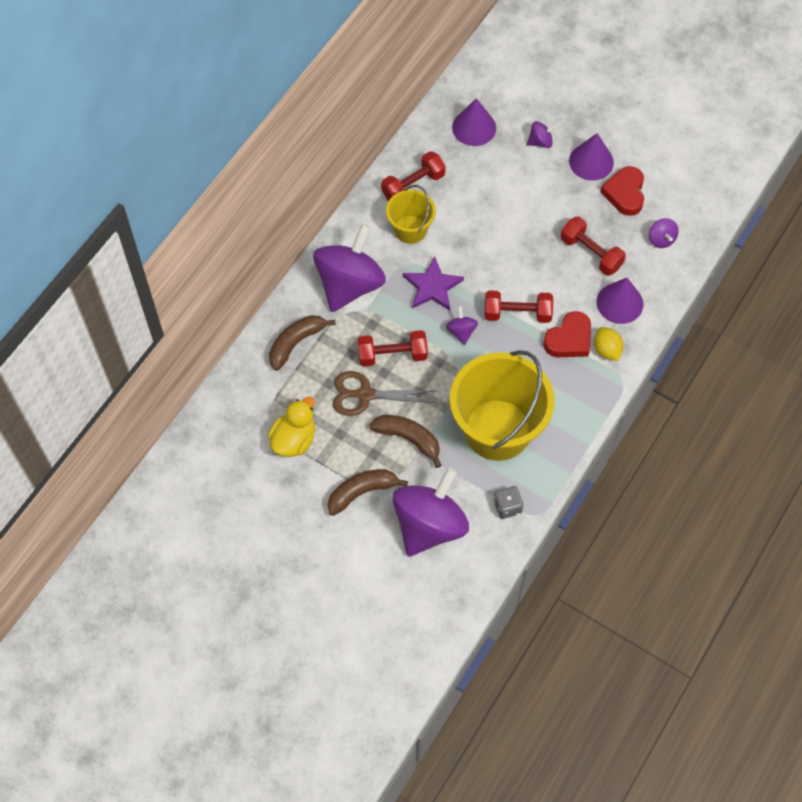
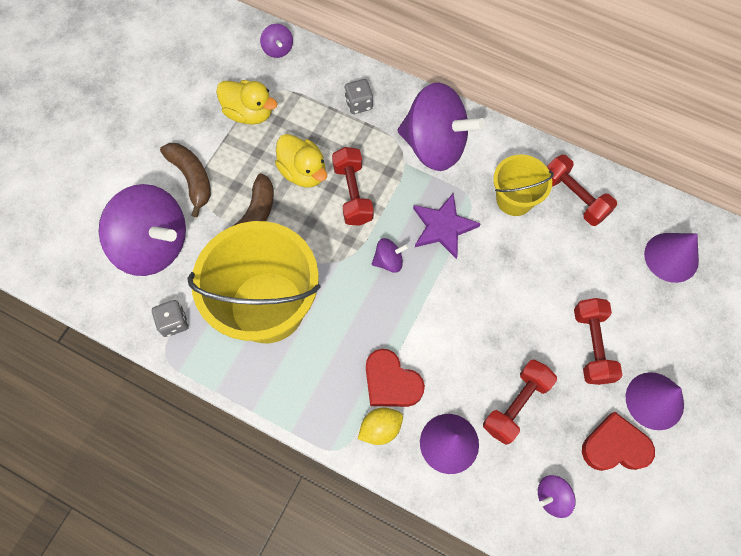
camera: 85 degrees right, 5 degrees up
(296, 343) = (359, 104): brown banana -> grey dice
(365, 395) = (303, 172): brown scissors -> yellow duck
(517, 313) = (419, 321): red dumbbell -> red dumbbell (592, 345)
(540, 142) = (669, 336): purple spinning top -> purple spinning top (278, 49)

